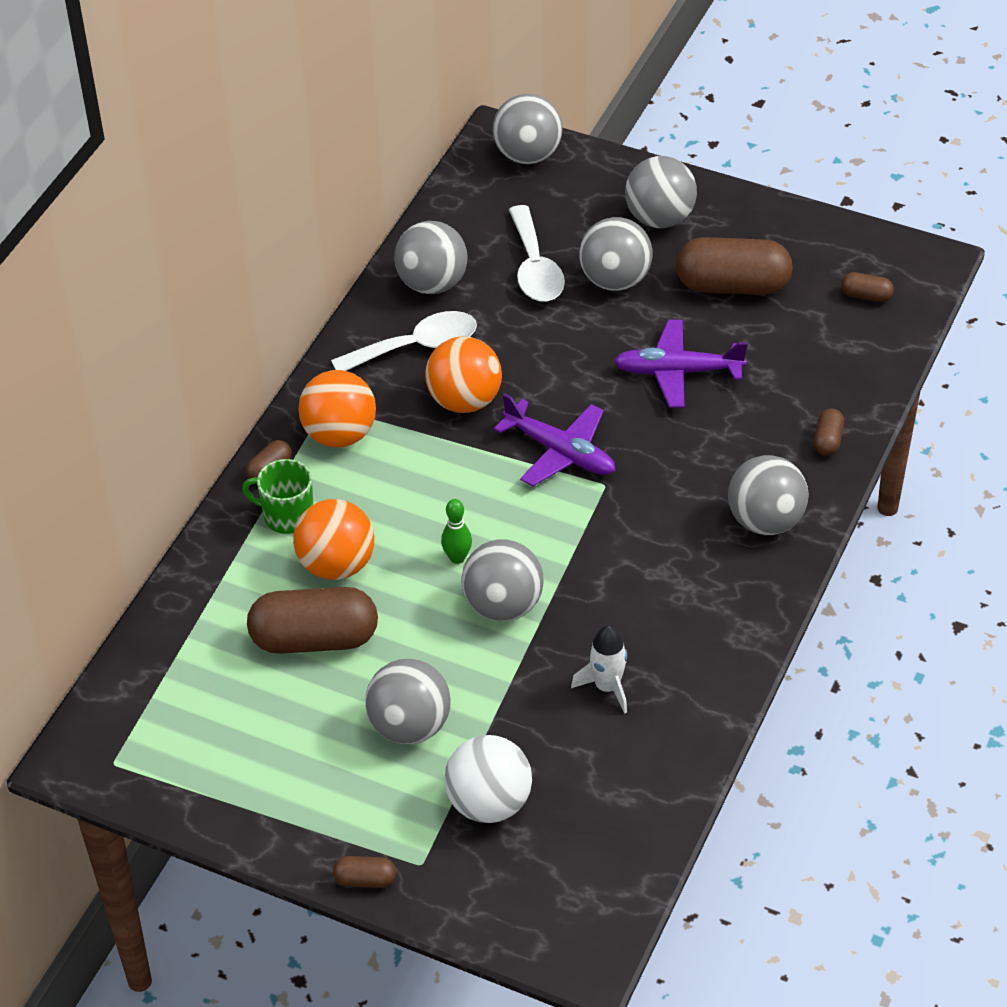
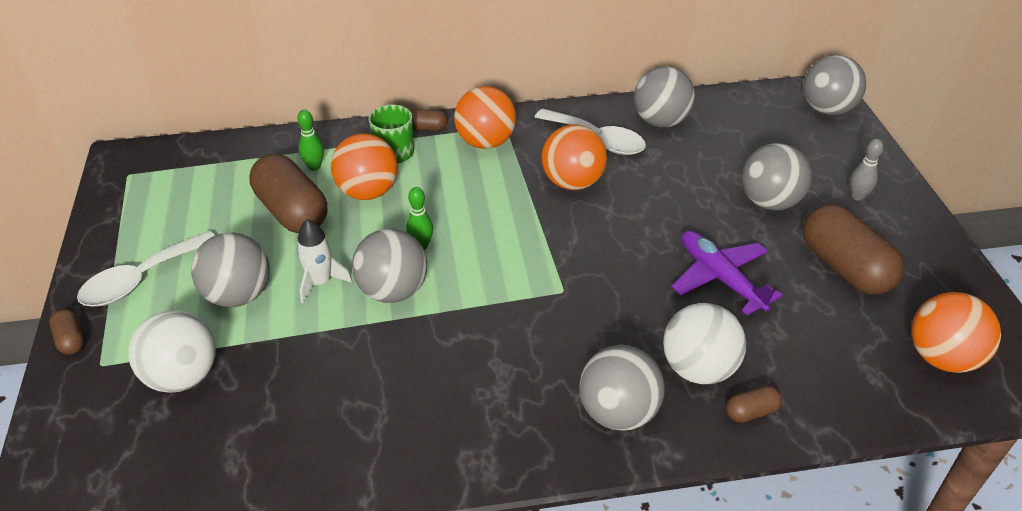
camera: 55 degrees right, 5 degrees down
(252, 592) = (314, 167): none -> green bowling pin
(535, 267) = (731, 159): white spoon -> white spoon (141, 279)
(560, 452) = (572, 251): purple plane -> none
(607, 687) = (351, 393): white rocket -> white rocket (321, 282)
(659, 218) = (857, 196): grey ball -> grey bowling pin
(762, 446) = (698, 368): none -> white ball
(866, 296) = (941, 357): brown capsule -> orange ball

